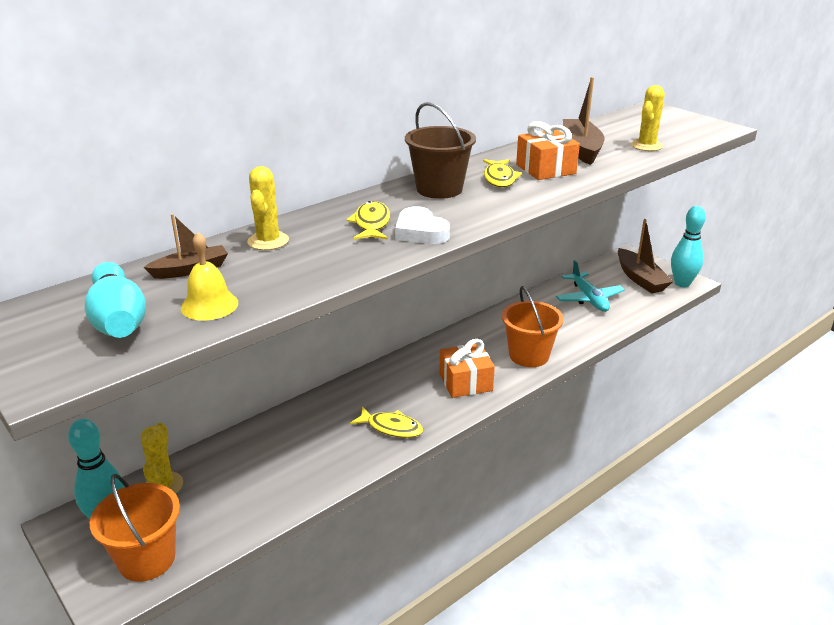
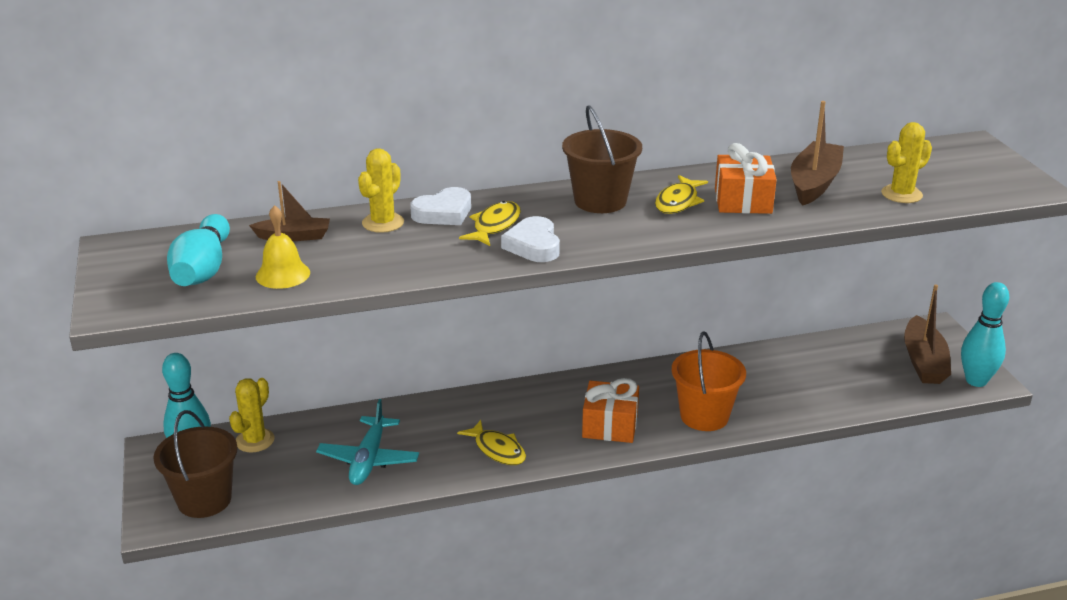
camera: 25 degrees right, 0 degrees up
(147, 559) = (204, 500): orange bucket -> brown bucket
(316, 223) = (443, 213): none -> white heart
(589, 299) = (833, 369): turquoise plane -> turquoise plane (368, 459)

